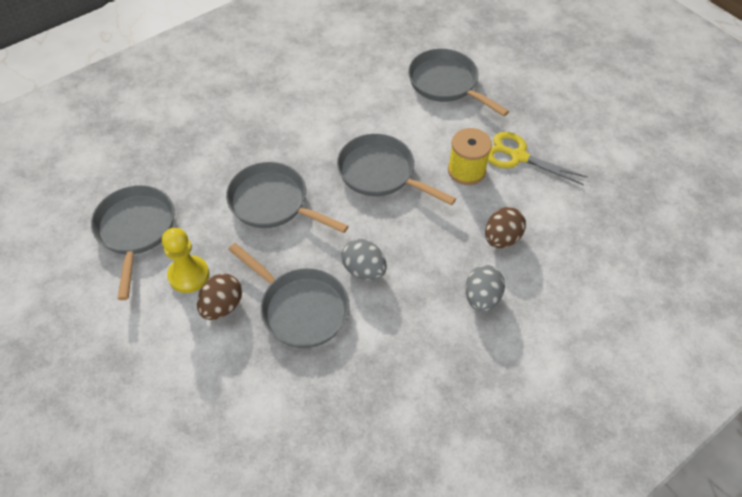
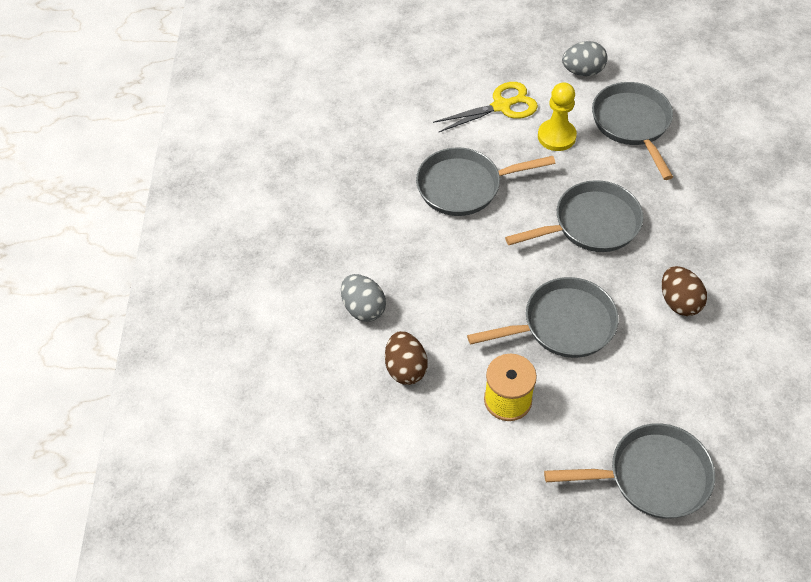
camera: 130 degrees right, 0 degrees up
(136, 230) = (632, 124): grey pan -> grey pan turned 135 degrees counterclockwise
(222, 306) = (508, 142): brown egg -> brown egg (679, 302)
(364, 270) = (464, 246): grey egg -> grey egg (582, 71)
(518, 156) = (488, 462): yellow scissors -> yellow scissors (502, 106)

